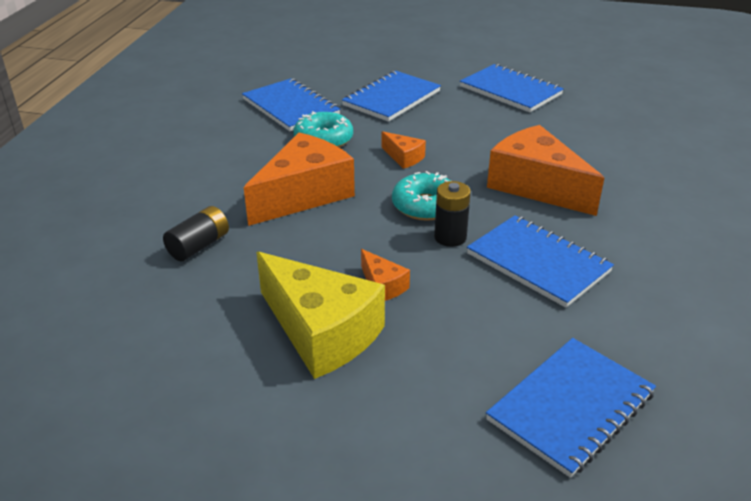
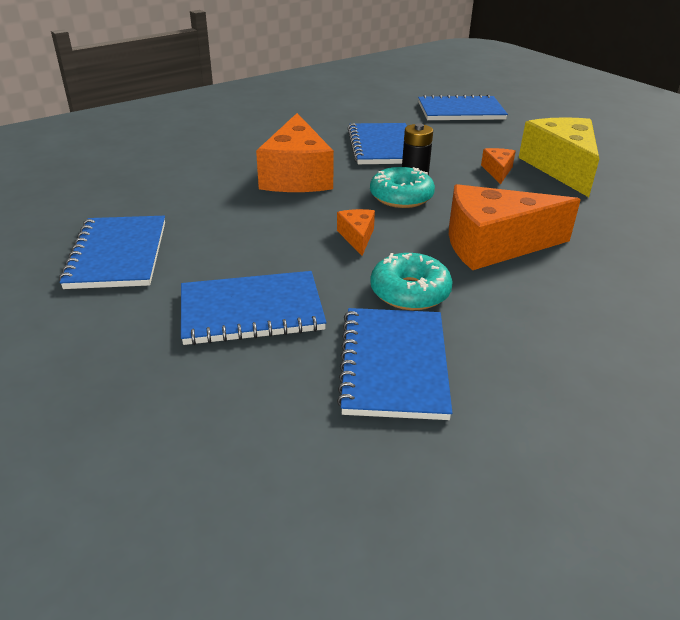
camera: 140 degrees left, 0 degrees up
(199, 246) = (625, 243): black battery -> none

